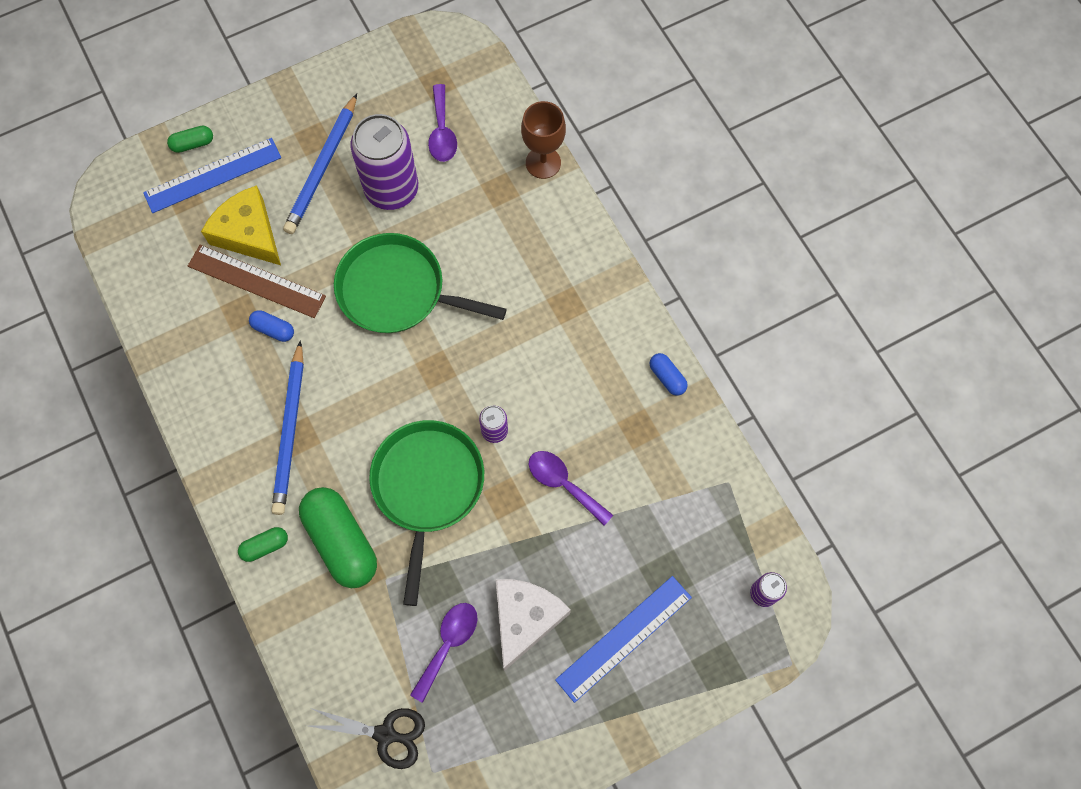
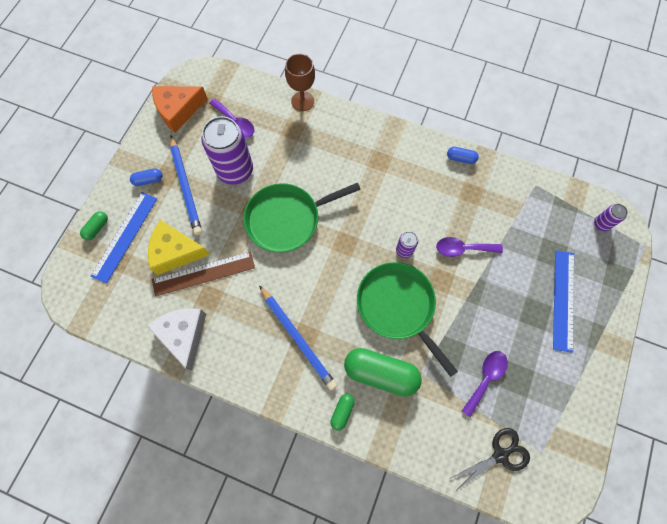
camera: 40 degrees left, 0 degrees up
(273, 329) = (237, 292): blue capsule -> blue capsule (148, 180)
(392, 69) = (178, 110): none -> orange cheese
(448, 644) = (486, 378): purple spoon -> purple spoon turned 45 degrees clockwise
(525, 619) = (509, 331): white cheese -> white cheese (183, 335)

